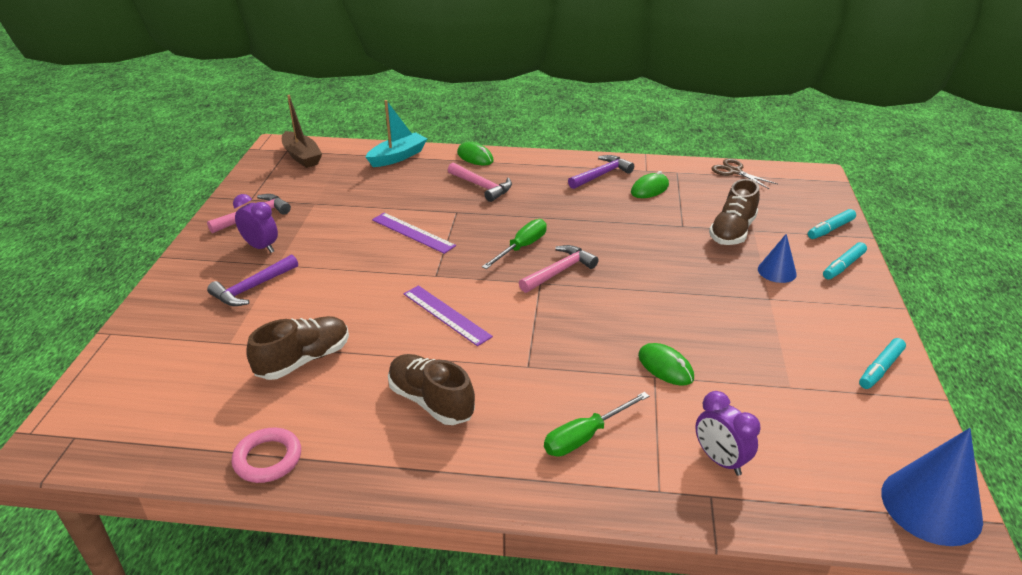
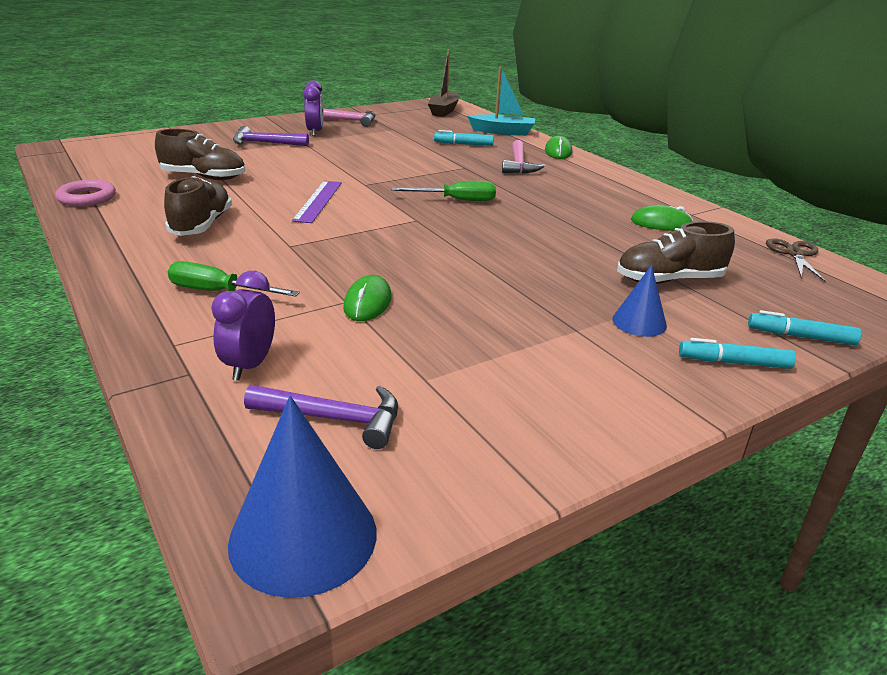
camera: 50 degrees right, 5 degrees down
(413, 232) = (409, 163): purple ruler -> none
(559, 271) = (446, 222): pink hammer -> none
(601, 175) = (638, 199): purple hammer -> purple hammer (334, 419)
(880, 368) = (549, 436): turquoise marker -> turquoise marker (463, 144)

